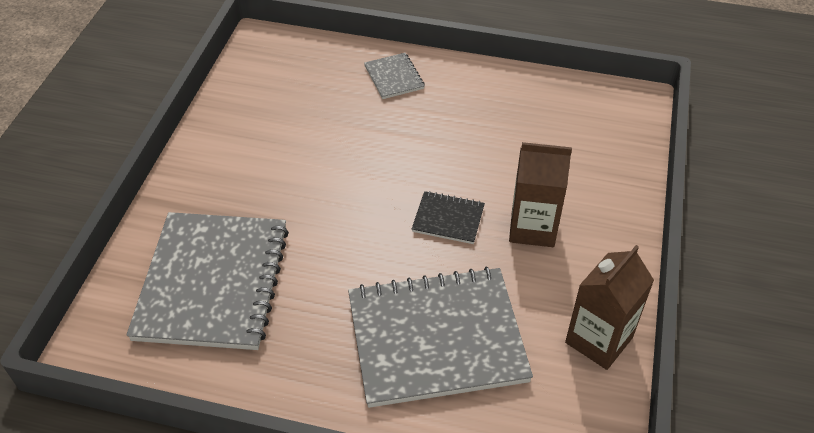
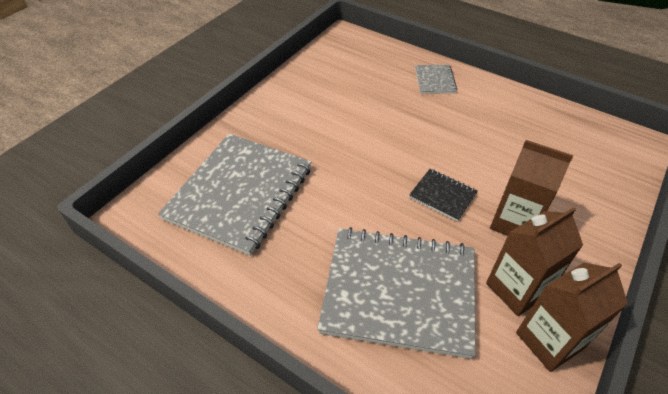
camera: 20 degrees right, 0 degrees up
(554, 298) = (516, 289): none -> brown carton

